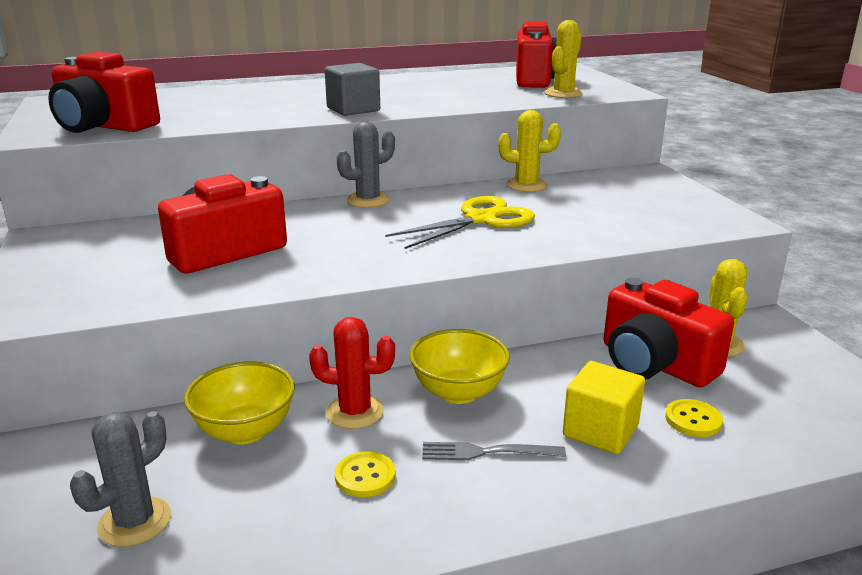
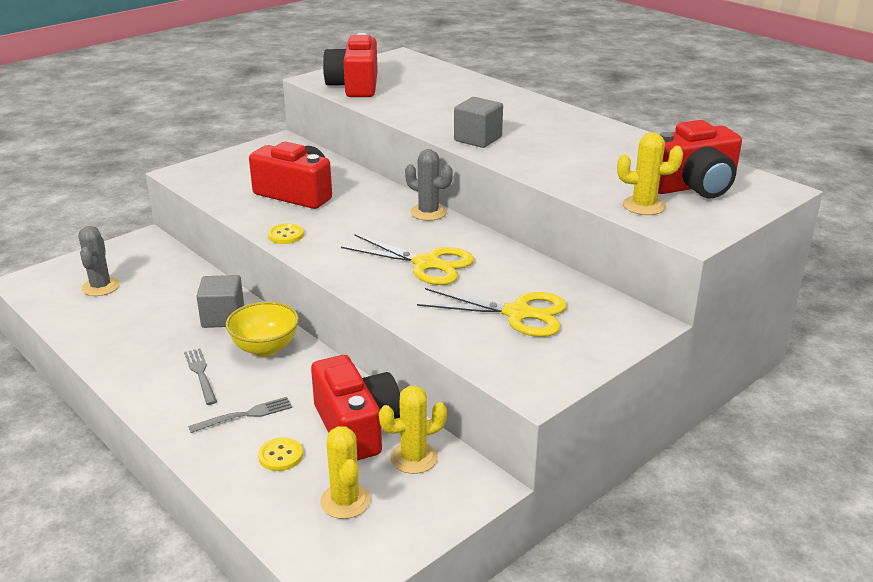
camera: 65 degrees right, 5 degrees up
(134, 522) = (100, 287): grey cactus -> grey cactus turned 75 degrees clockwise
(245, 431) = (187, 289): yellow bowl -> none
(355, 412) = (223, 317): red cactus -> grey cube
(365, 476) = (160, 339): yellow button -> yellow button (286, 235)
(526, 185) = (531, 267): yellow cactus -> yellow cactus (345, 501)
(600, 431) = (246, 415): yellow cube -> grey fork
(607, 204) = (517, 313): none -> yellow scissors
(654, 364) = (356, 427): red camera -> red camera turned 135 degrees clockwise

